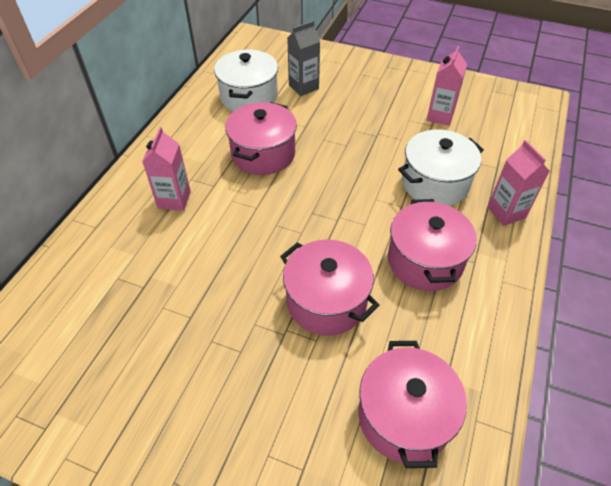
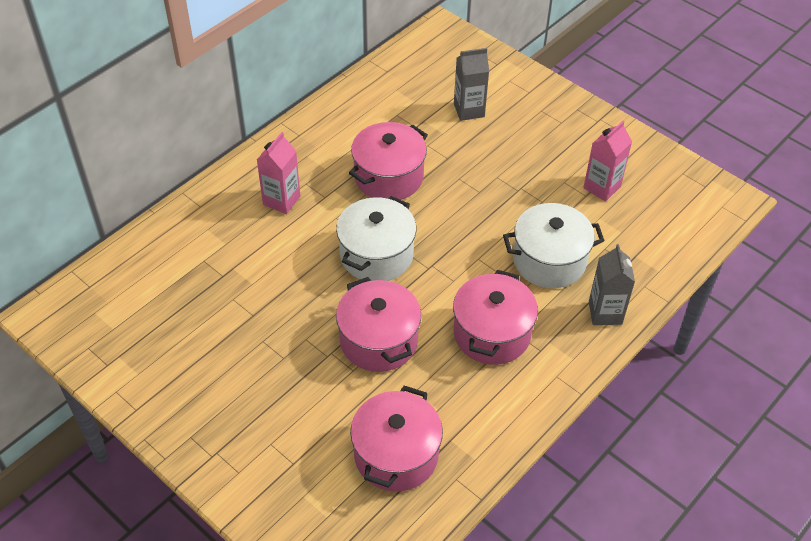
camera: 20 degrees right, 0 degrees up
(249, 97) = (404, 106): white pot -> white pot (376, 255)
(506, 212) = (605, 313): pink carton -> grey carton

